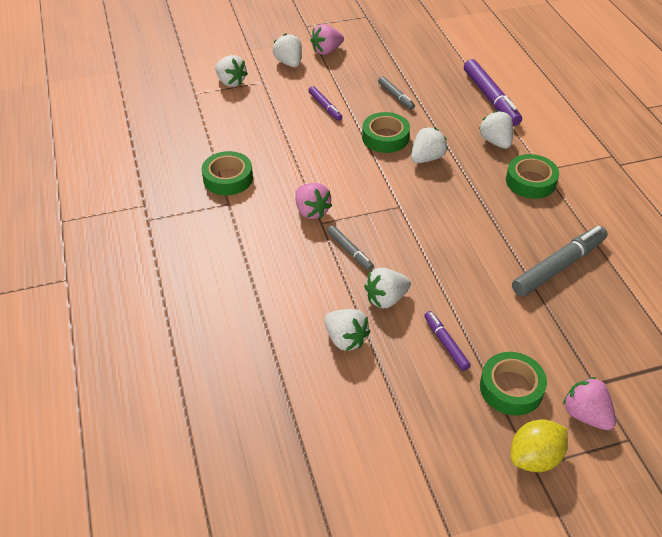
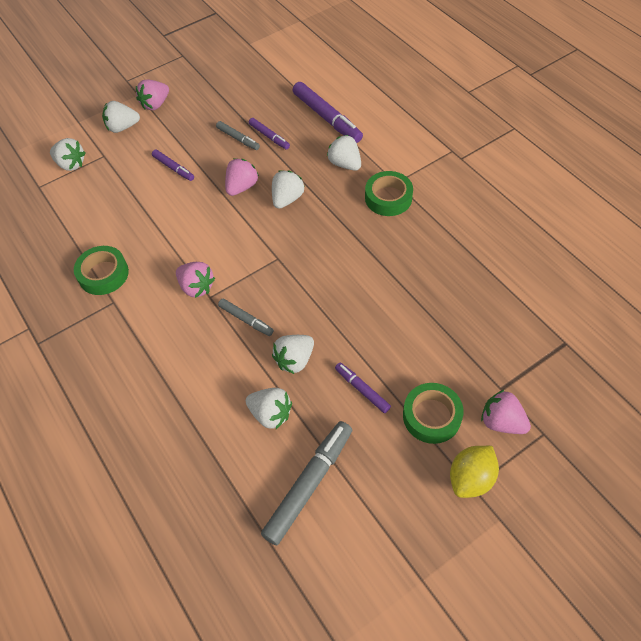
camera: 15 degrees left, 10 degrees up
(289, 63) = (122, 127): white strawberry -> white strawberry turned 60 degrees counterclockwise
(385, 137) = (242, 187): green tape -> pink strawberry
(427, 101) = (269, 137): none -> purple marker
(558, 266) = (437, 280): grey marker -> grey marker (309, 484)

